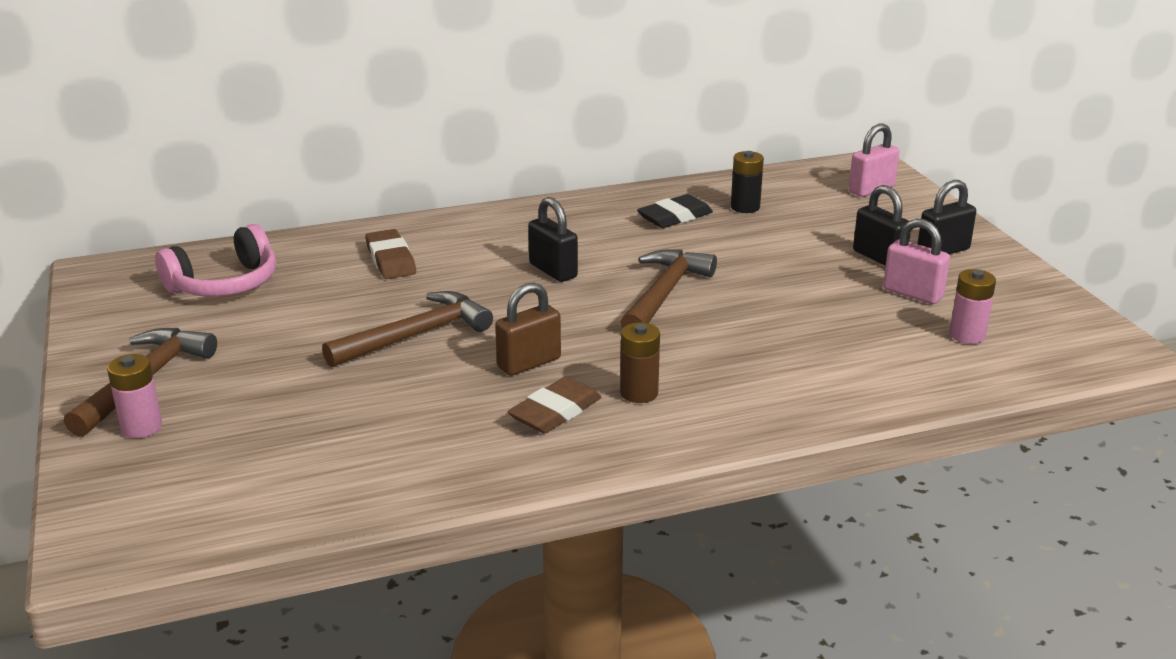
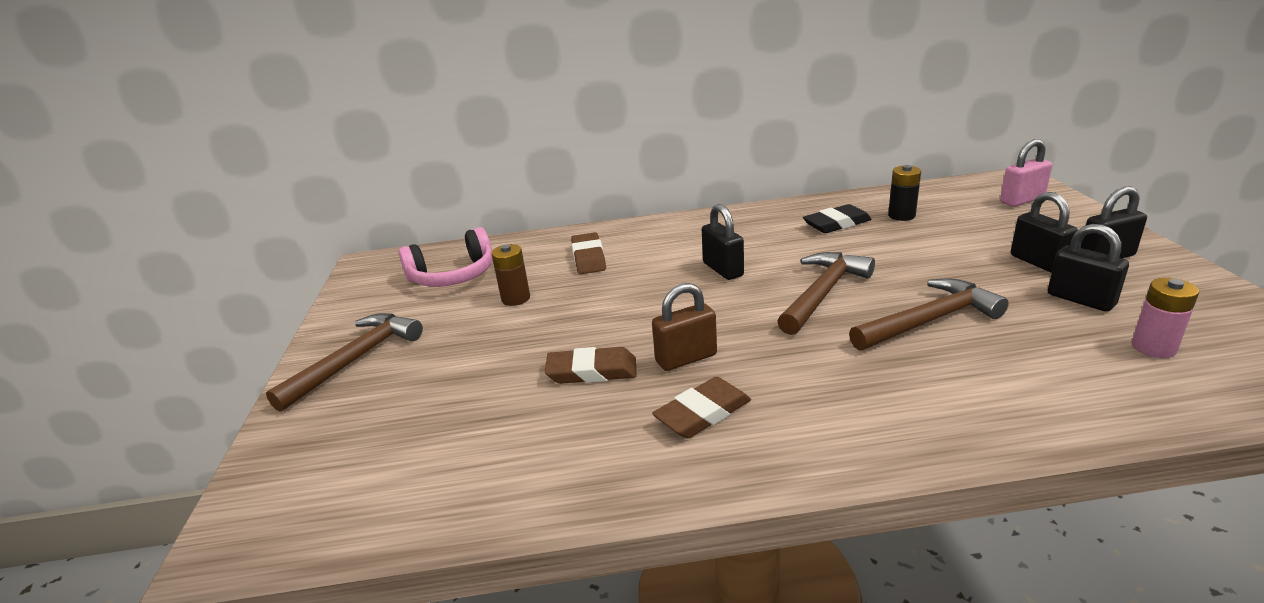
camera: 15 degrees right, 0 degrees up
(141, 427) = (332, 405): pink battery -> none
(415, 335) = (590, 326): brown hammer -> brown hammer (928, 321)
(430, 380) = (592, 371): none -> brown eraser
(639, 393) = (790, 397): brown battery -> brown battery (516, 298)
(912, 294) = (1080, 299): pink padlock -> black padlock

